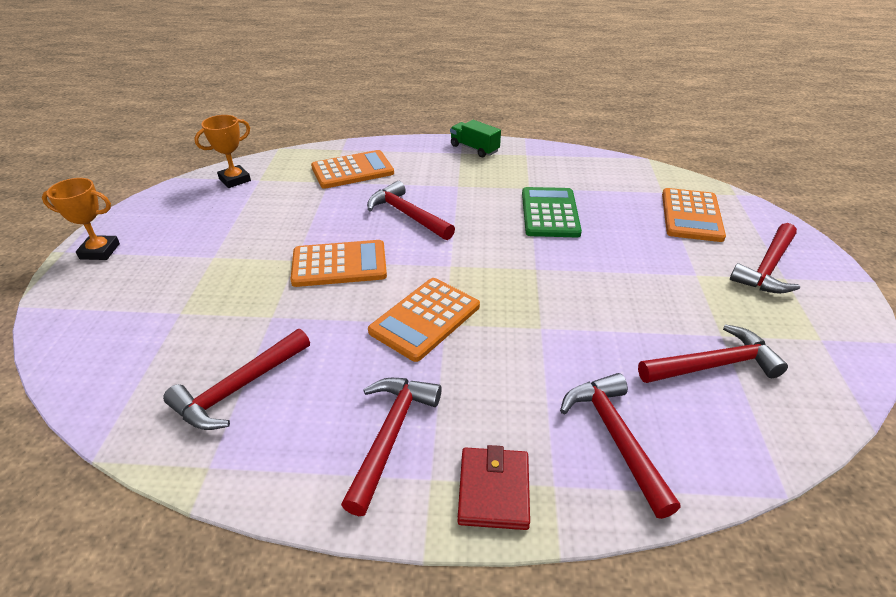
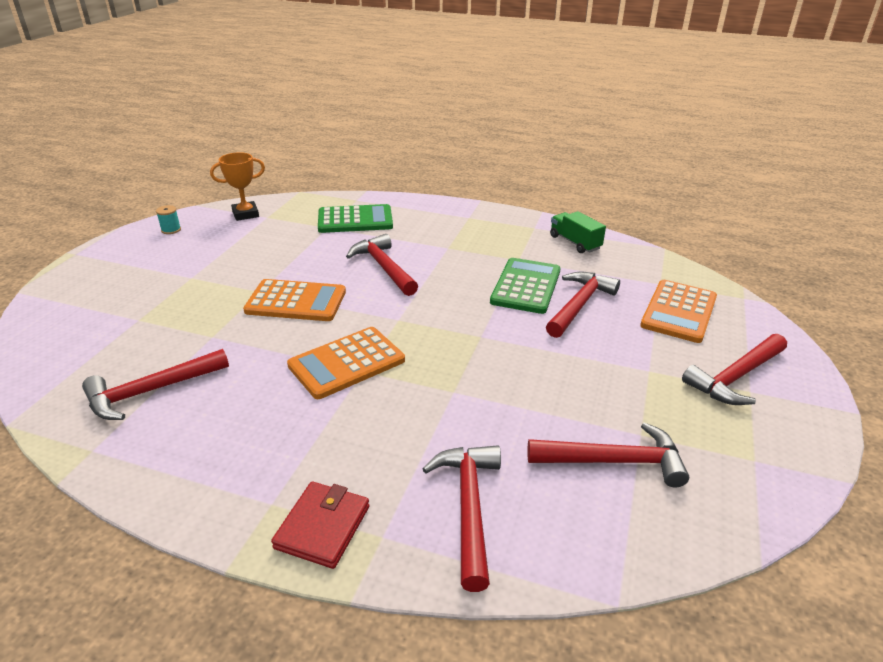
camera: 15 degrees right, 5 degrees down
(100, 251) = (102, 258): orange trophy -> none
(161, 208) = (171, 230): none -> turquoise spool
(352, 170) = (355, 220): orange calculator -> green calculator
(390, 436) = (257, 458): red hammer -> red hammer (579, 305)
(474, 148) = (484, 215): green truck -> green truck (575, 242)

